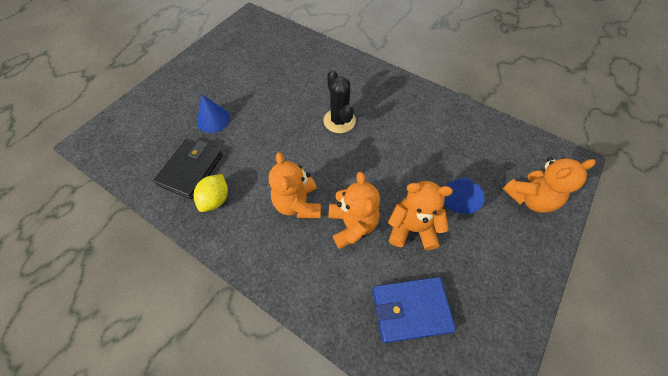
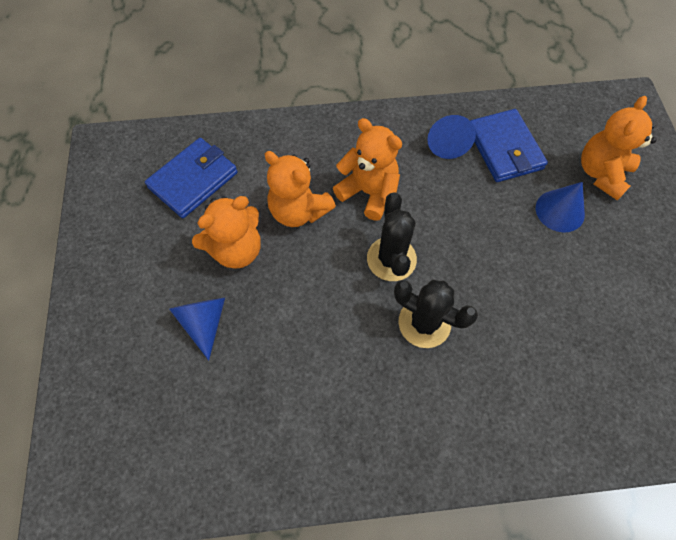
camera: 140 degrees right, 5 degrees up
(191, 170) = (504, 148): black wallet -> blue wallet
(216, 199) = (446, 142): yellow lemon -> blue cone
(325, 158) = (391, 259): none -> black cactus
(529, 198) = (116, 387): orange teddy bear -> orange teddy bear (601, 173)

